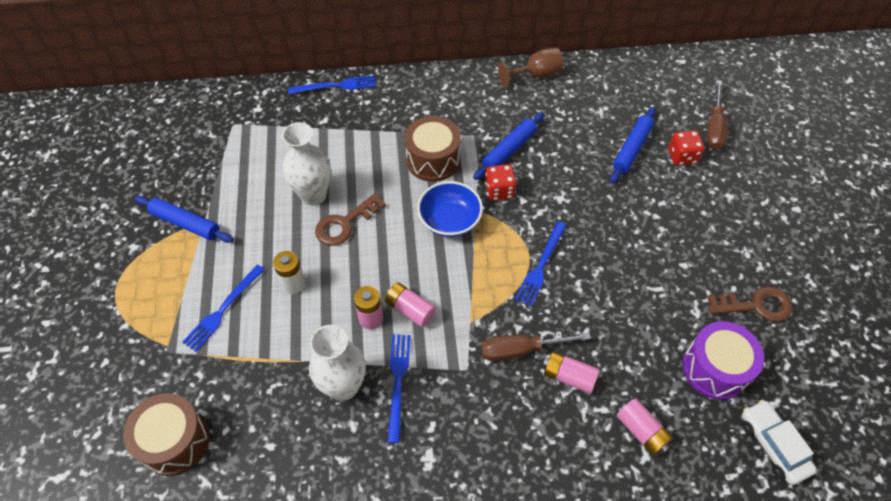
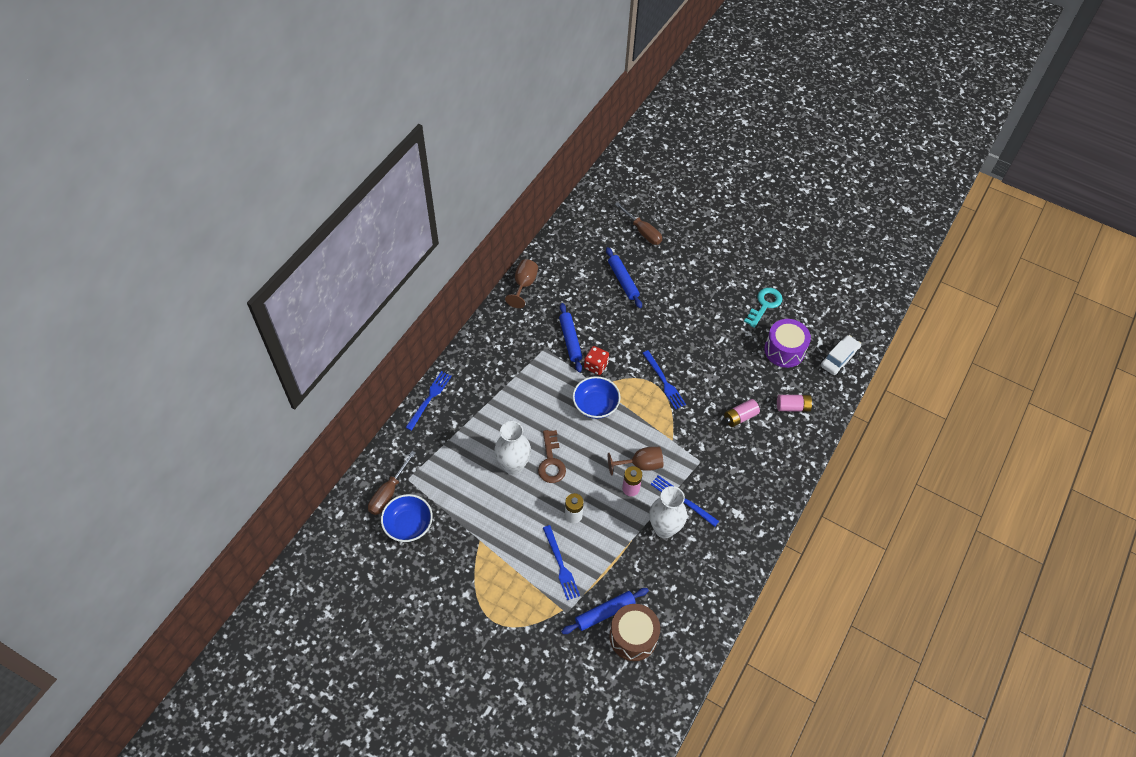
camera: 55 degrees left, 0 degrees up
(182, 155) = (408, 525): none -> blue bowl
(185, 223) = (473, 553): blue rolling pin -> blue rolling pin (605, 613)
(410, 310) = (641, 465): pink battery -> brown goblet
(433, 160) = (542, 384): brown drum -> none
(521, 350) = (708, 428): brown screwdriver -> brown screwdriver (388, 493)
(682, 156) = (649, 262): red dice -> none
(755, 305) = (764, 305): brown key -> turquoise key
(772, 445) = (839, 359): white car -> white car turned 120 degrees clockwise

